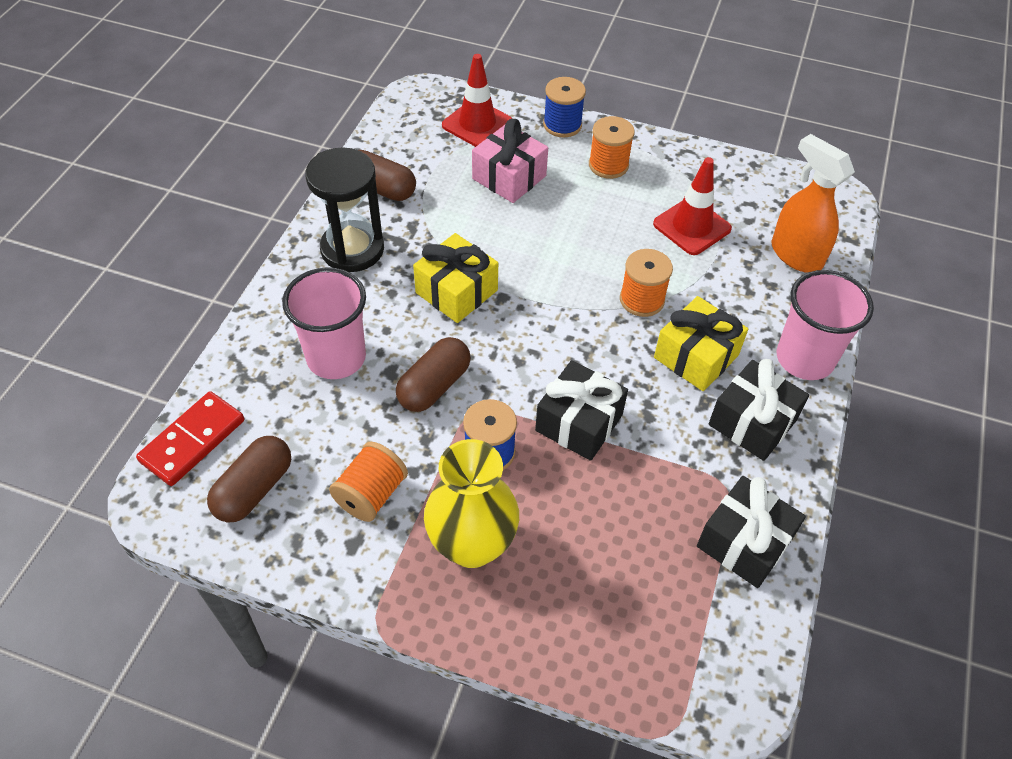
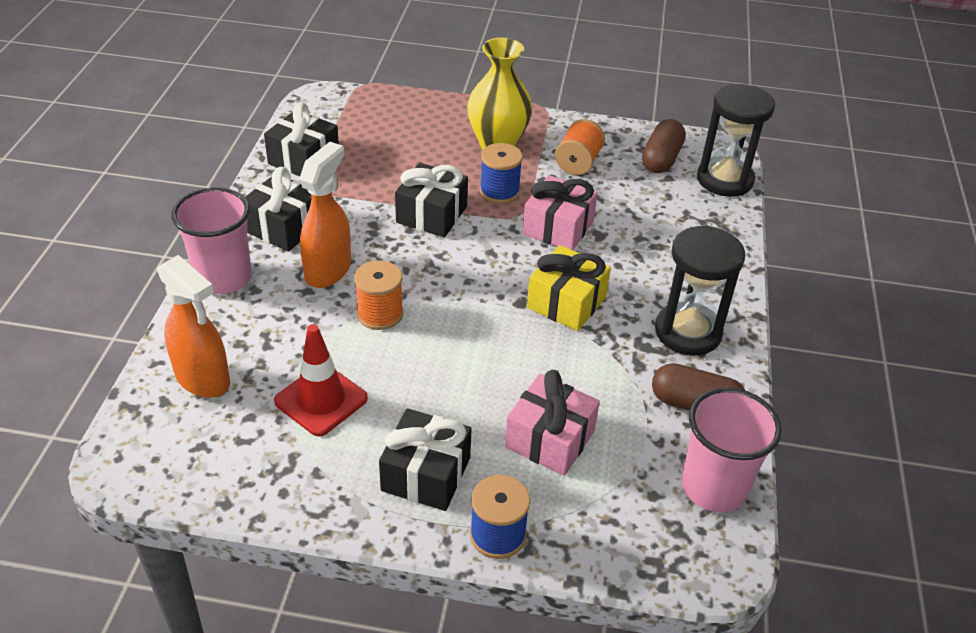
camera: 170 degrees right, 10 degrees down
(192, 440) = (724, 180): red domino -> black hourglass
(336, 357) = (650, 240): pink cup -> pink cup (713, 487)
(434, 386) = (558, 228): brown capsule -> pink gift
(477, 124) = (616, 519): red traffic cone -> none
(608, 165) = (426, 474): orange spool -> black gift
(696, 356) = (328, 270): yellow gift -> orange spray bottle

